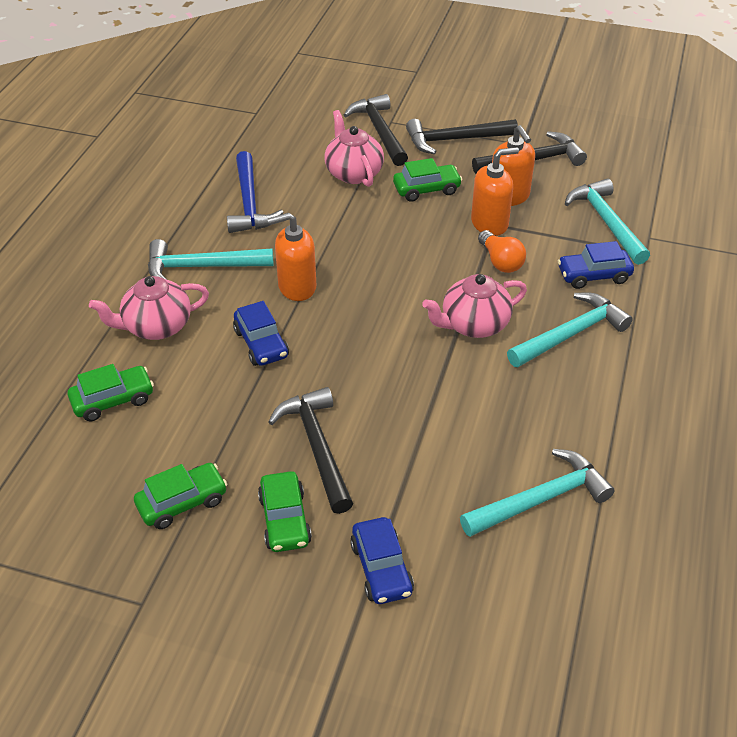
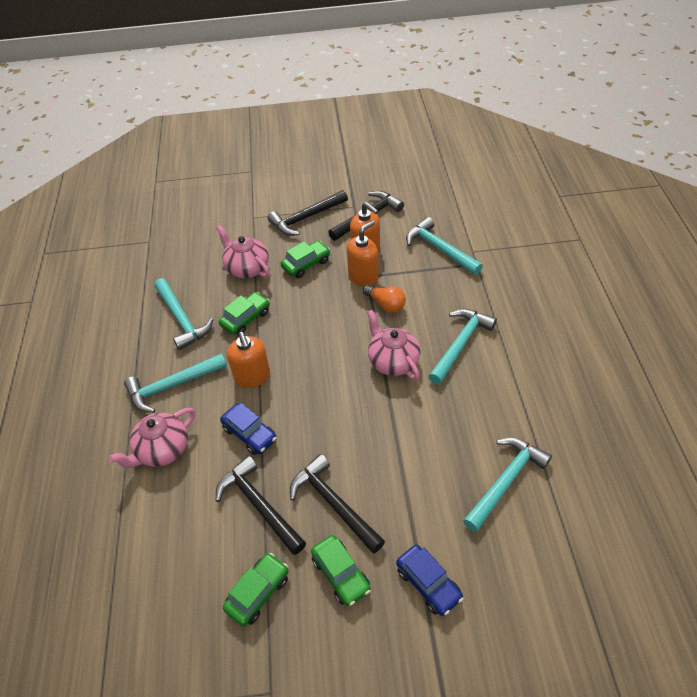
camera: 20 degrees left, 5 degrees up
(113, 400) = (160, 527): green car -> green car (246, 319)
(249, 203) = (182, 319): blue hammer -> turquoise hammer
(296, 287) = (252, 377): orange soap dispenser -> orange soap dispenser turned 75 degrees counterclockwise
(379, 131) = (249, 228): black hammer -> black hammer (259, 505)
(473, 325) = (392, 361): pink teapot -> pink teapot turned 105 degrees clockwise
(593, 275) = (452, 293): blue car -> none

